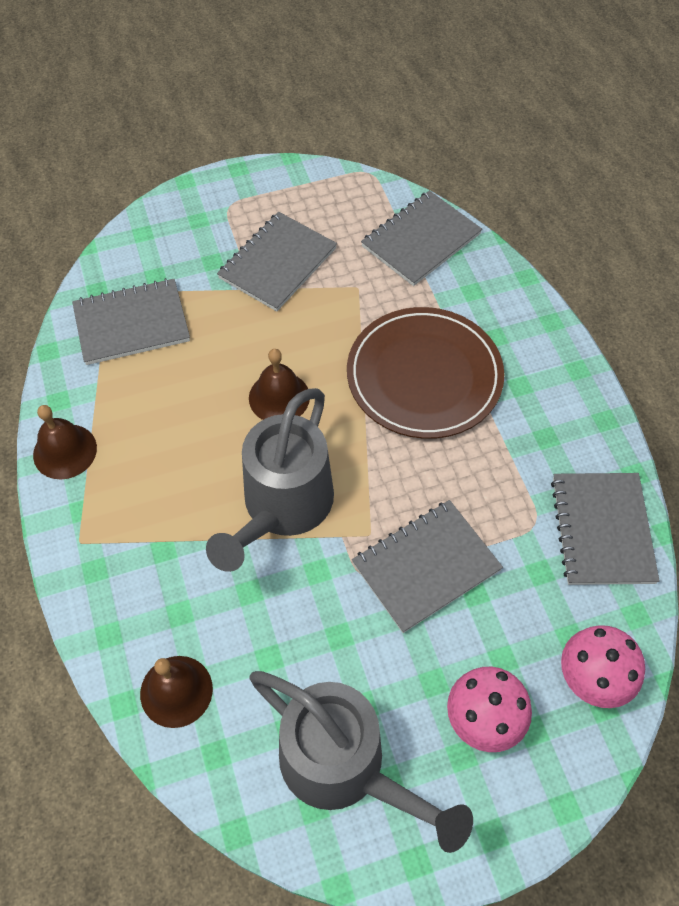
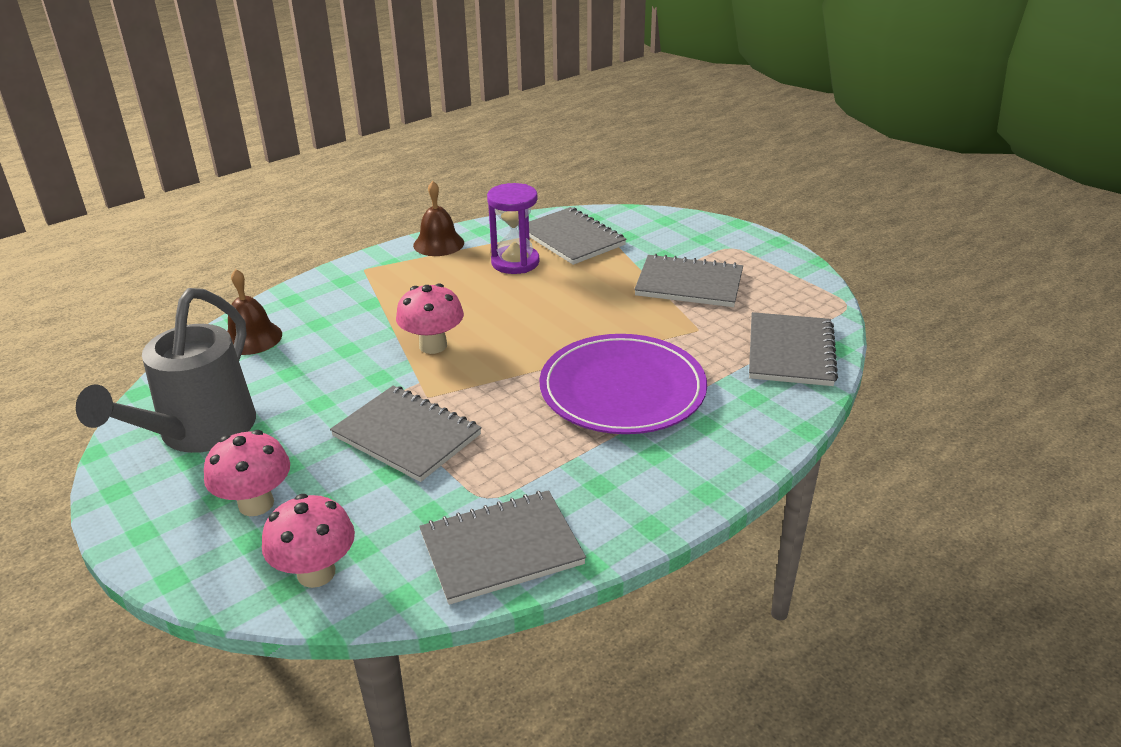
camera: 70 degrees right, 25 degrees down
(153, 390) = (515, 262): none -> purple hourglass
(279, 397) = (545, 318): brown bell -> none
(281, 508) = (433, 345): grey watering can -> pink mushroom
(421, 240) = (790, 352): grey notebook -> grey notebook turned 75 degrees clockwise
(424, 376) = (622, 389): brown plate -> purple plate

